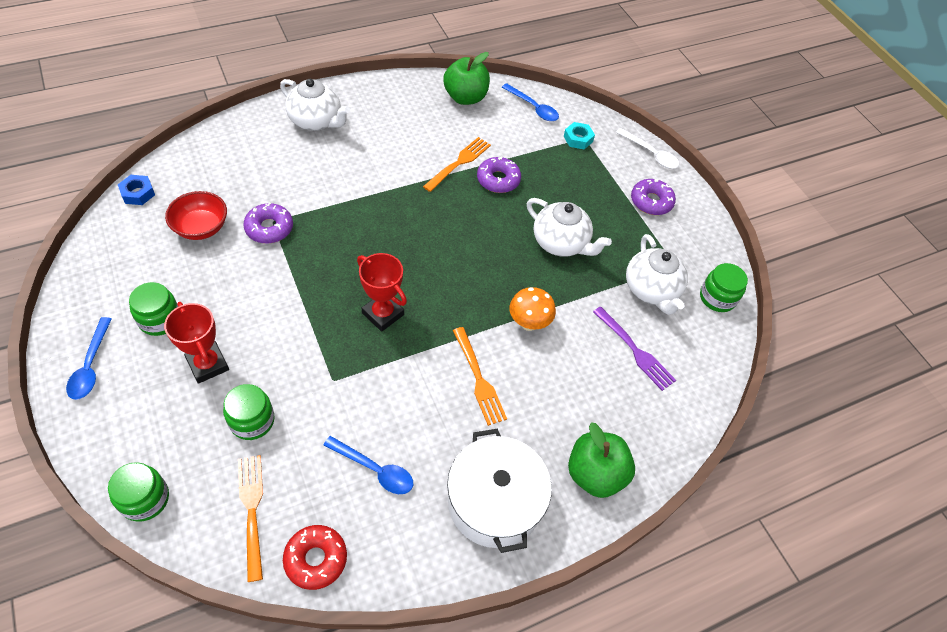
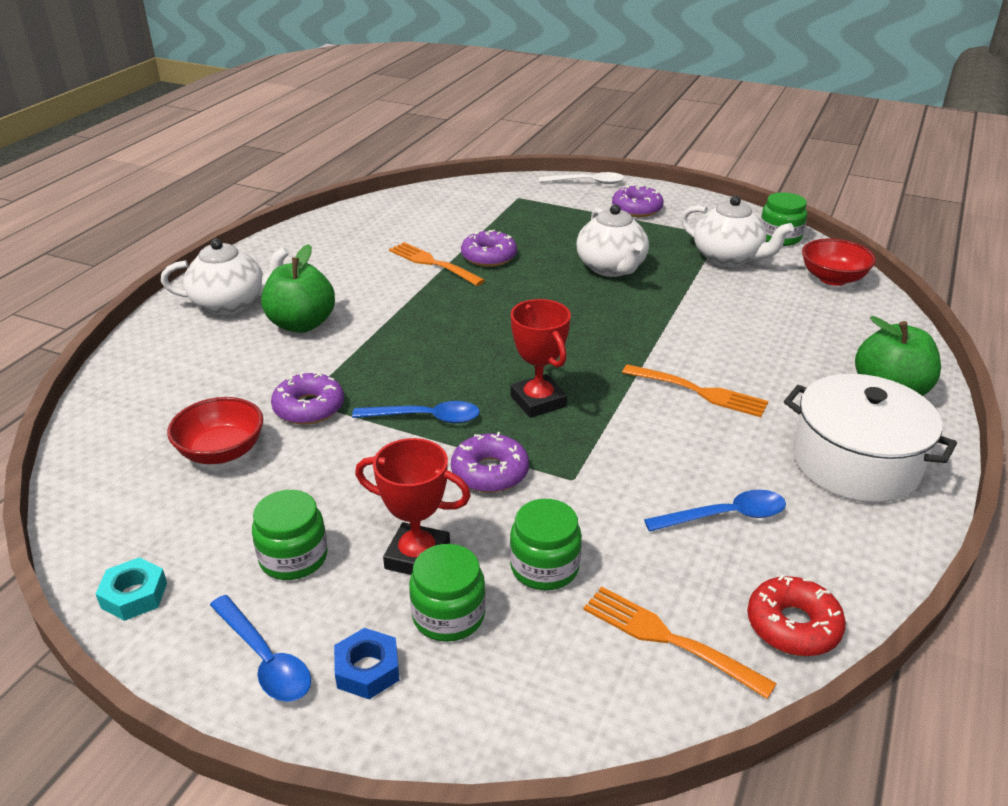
camera: 35 degrees left, 20 degrees down
(138, 193) = (84, 469): blue nut -> blue nut (367, 669)
(145, 499) = (537, 726): green jar -> green jar (448, 615)
(300, 341) = (490, 472): none -> purple donut
(383, 314) = (538, 401): red trophy -> red trophy turned 60 degrees clockwise
(458, 163) = (433, 263): orange fork -> orange fork turned 45 degrees counterclockwise
(465, 97) = (366, 219): green apple -> green apple (302, 324)
(529, 323) = (674, 331): orange mushroom -> none
(533, 108) = (442, 199): blue spoon -> blue spoon (425, 418)
(561, 243) = (611, 268): white teapot -> white teapot turned 75 degrees clockwise
(578, 139) = (514, 200): turquoise nut -> turquoise nut (134, 595)
(634, 350) = (780, 300): purple fork -> none
(700, 360) = (833, 278): none -> red bowl

